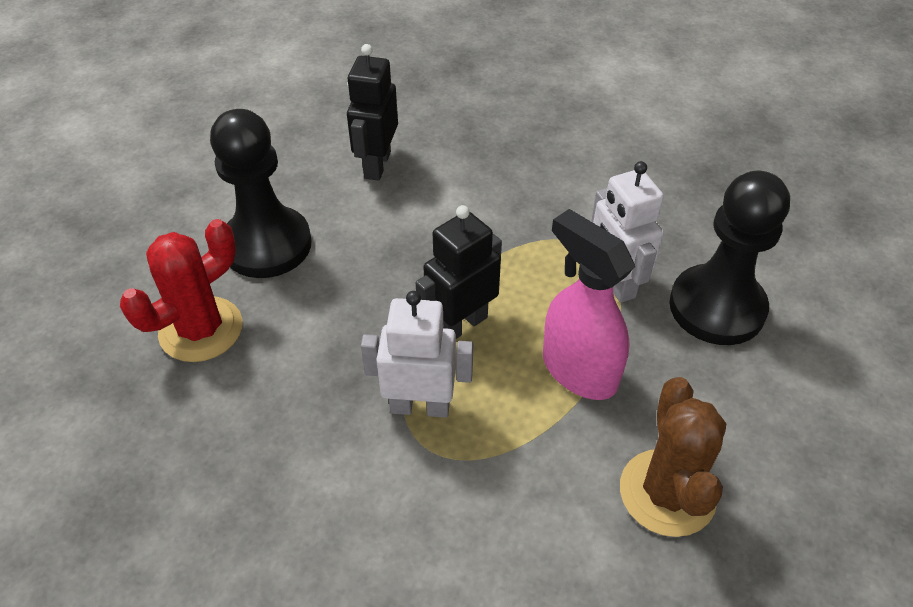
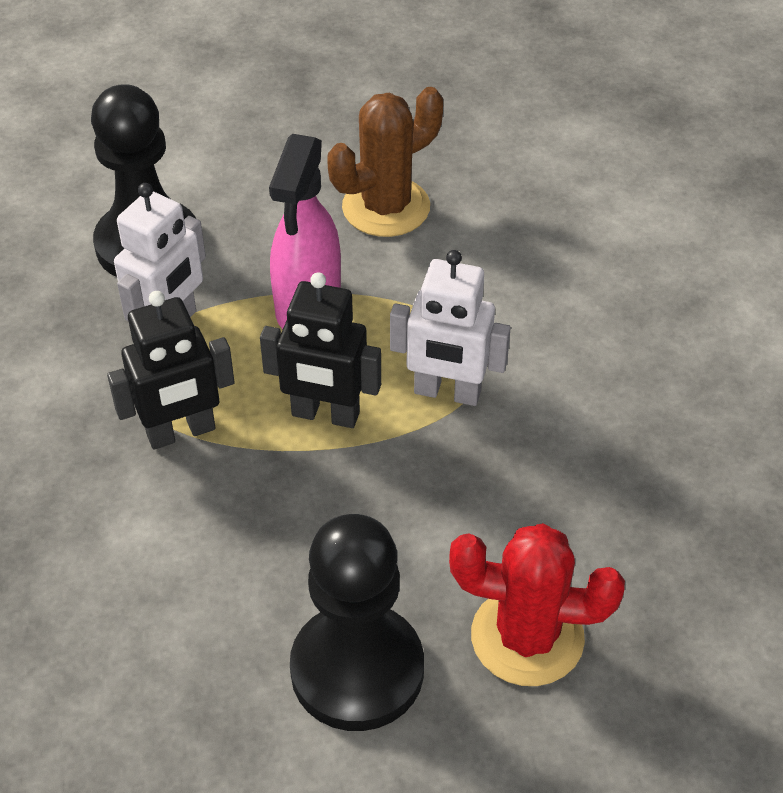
camera: 125 degrees left, 0 degrees up
(377, 165) = (121, 650): black robot -> black robot (181, 432)
(420, 406) = (447, 392): white robot -> white robot turned 45 degrees counterclockwise

